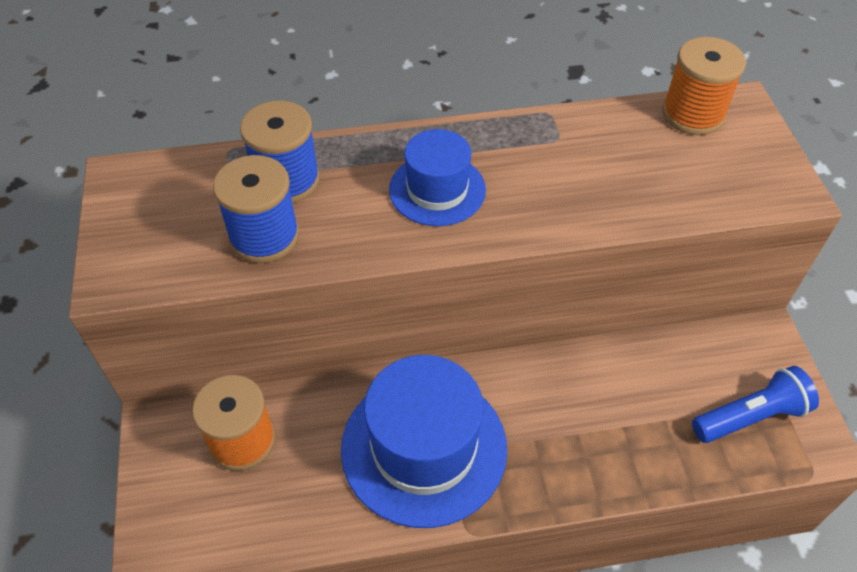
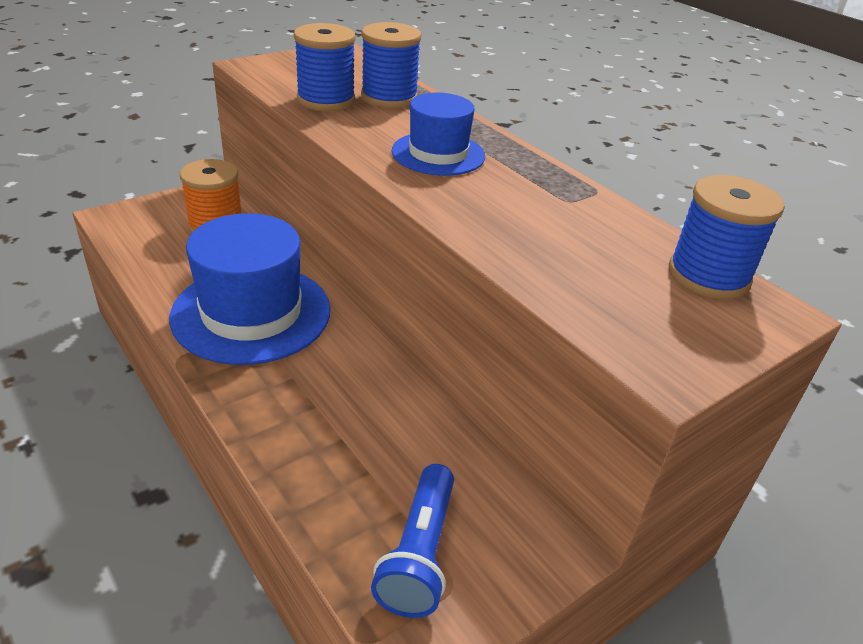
camera: 60 degrees right, 15 degrees down
(692, 114) = (708, 276): orange spool -> blue spool
(750, 416) = (419, 554): blue flashlight -> blue flashlight turned 60 degrees clockwise

